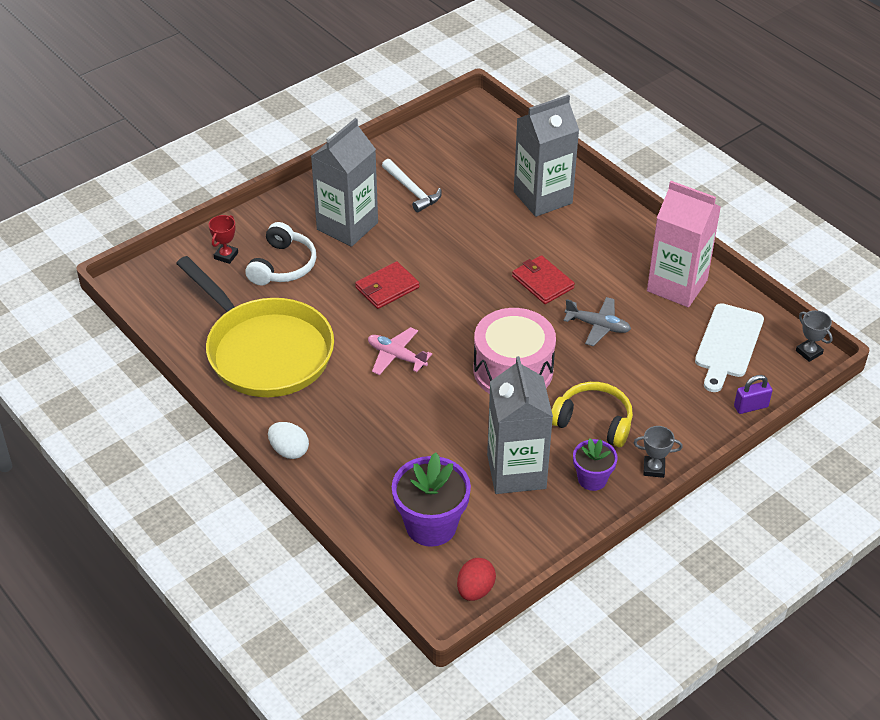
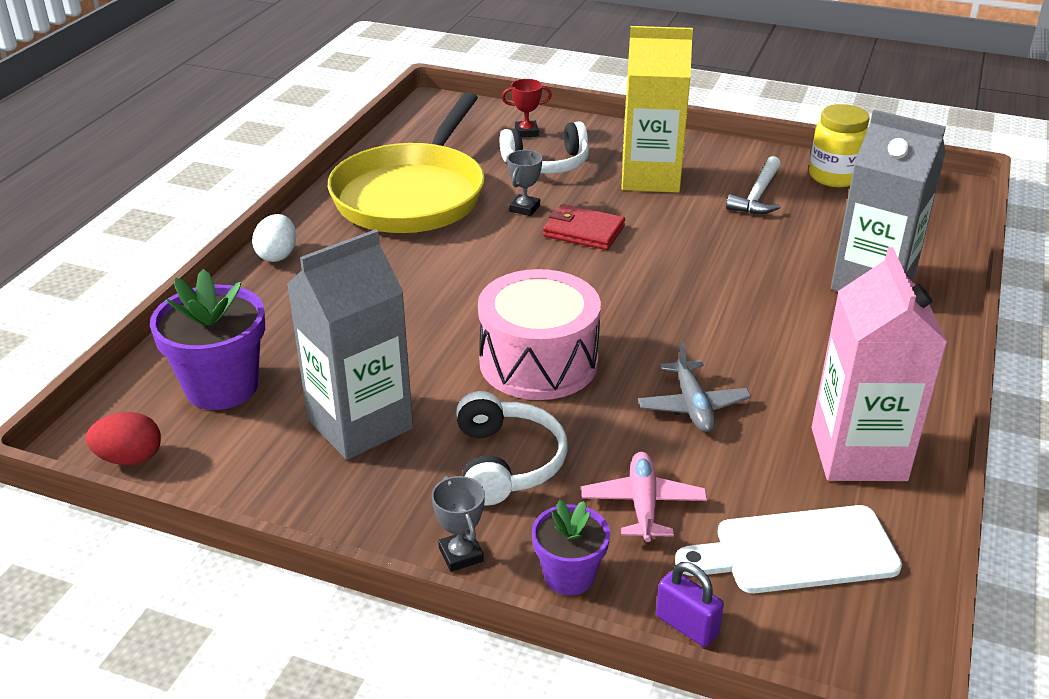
camera: 60 degrees right, 10 degrees down
(347, 226) = (650, 178): grey carton -> yellow carton
(396, 356) = (480, 272): pink plane -> pink plane (643, 504)
(419, 147) = (834, 177): none -> yellow jar
(542, 282) = (721, 333): red wallet -> none
(592, 479) = (395, 498): purple flower pot -> purple flower pot (569, 576)
(593, 421) = (506, 462): yellow headphones -> white headphones
(809, 352) = (887, 662): grey trophy -> grey trophy (524, 208)

